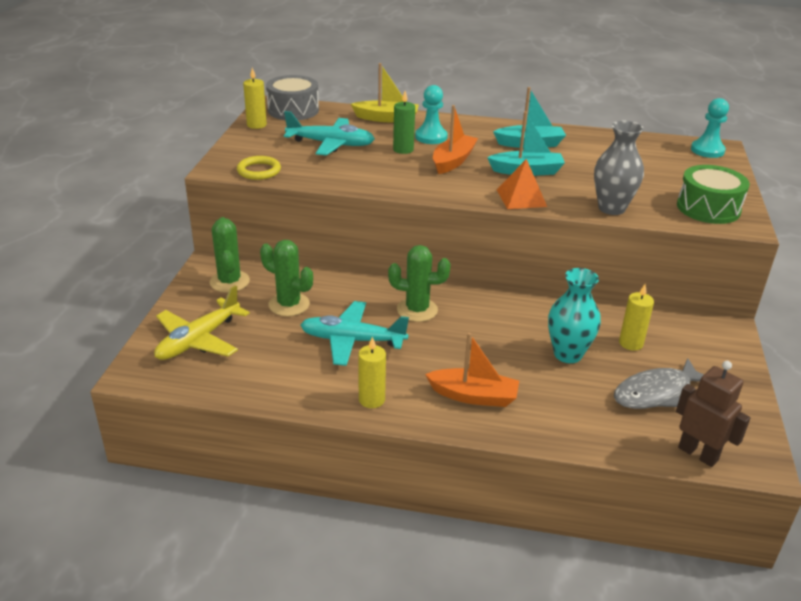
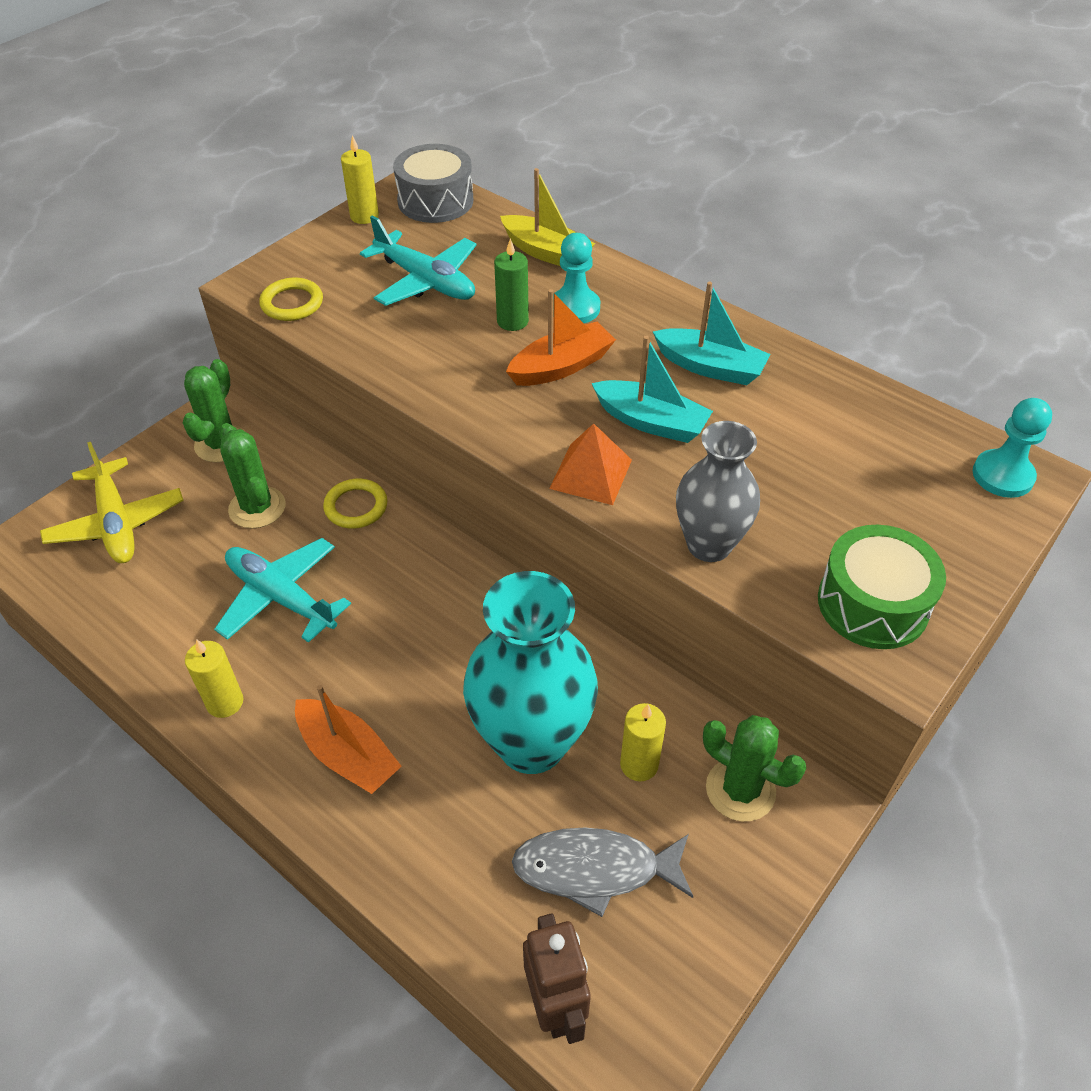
camera: 30 degrees right, 15 degrees up
(198, 340) = (117, 523): yellow plane -> yellow plane turned 90 degrees counterclockwise
(352, 286) = (356, 507): none -> yellow ring
(417, 310) = (400, 580): green cactus -> green cactus (740, 790)
(568, 354) = (531, 743): turquoise vase -> turquoise vase, size x1.59

